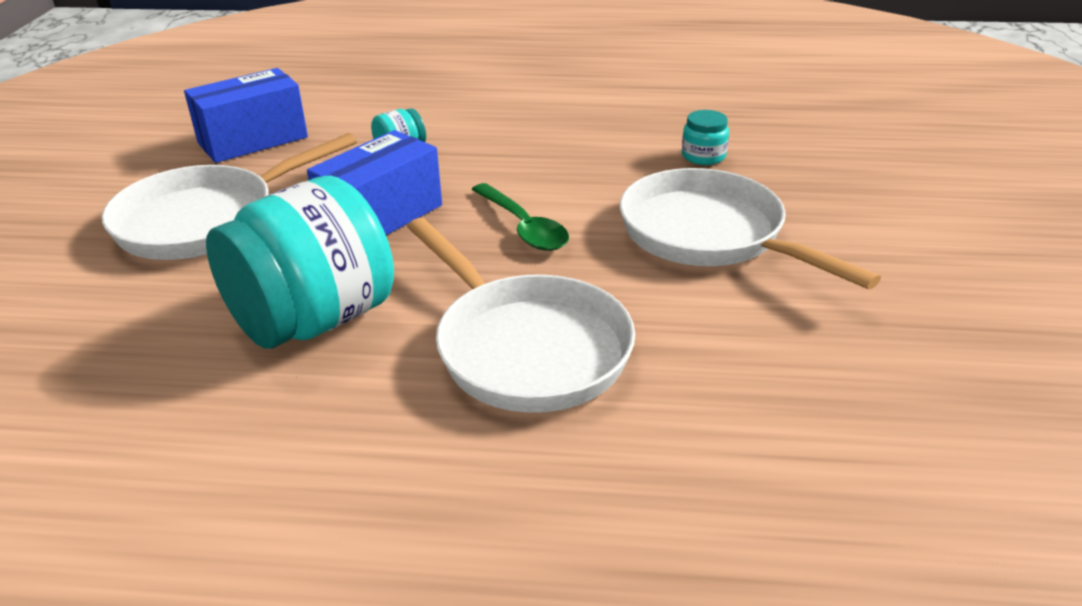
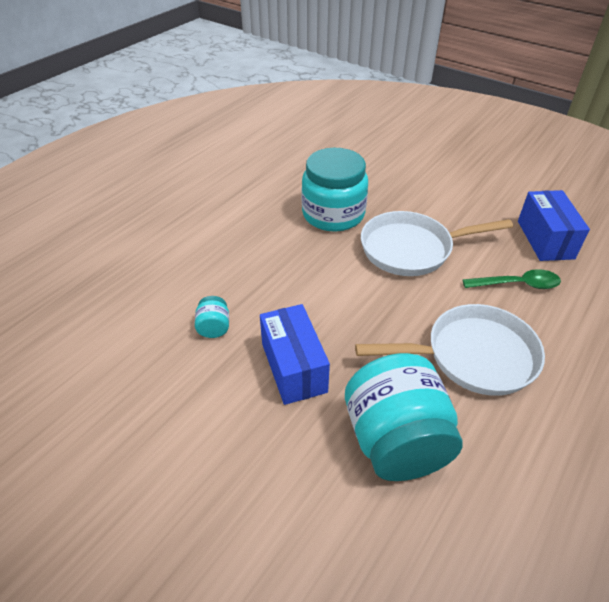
camera: 60 degrees left, 10 degrees up
(206, 220) = (219, 468): white pan -> none
(253, 140) = (111, 403): blue box -> blue box (545, 239)
(523, 227) = (354, 310): green spoon -> green spoon (516, 284)
(703, 156) = (333, 214): turquoise jar -> turquoise jar, size x2.40

